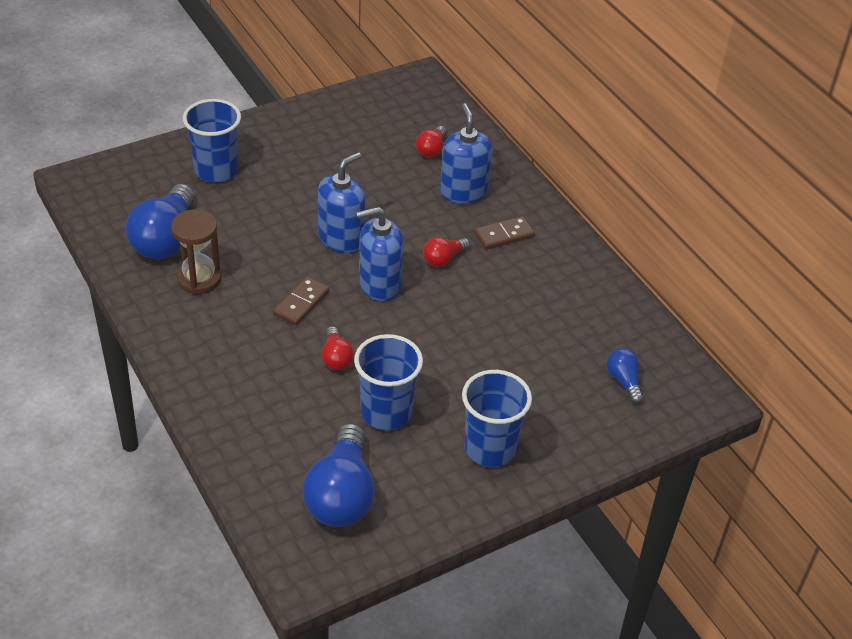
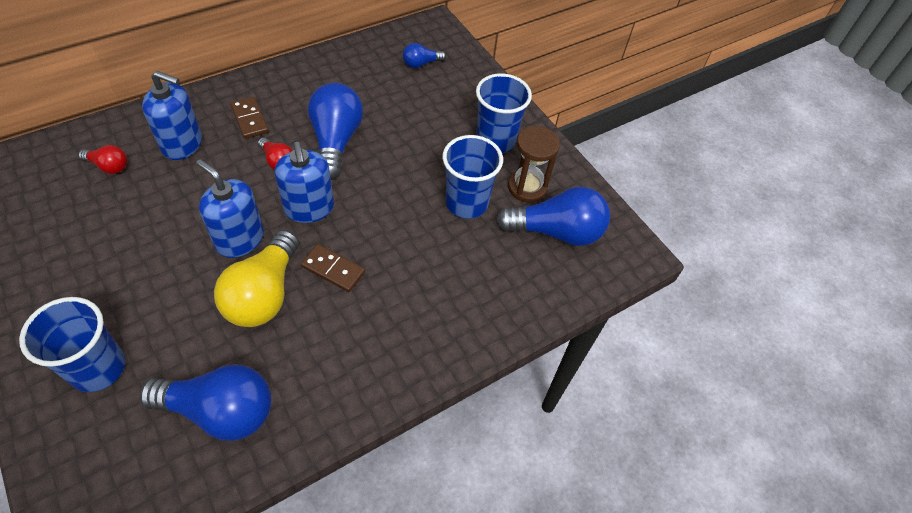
camera: 95 degrees left, 10 degrees up
(199, 279) = (292, 366): brown hourglass -> brown hourglass (527, 187)
(277, 257) = (264, 293): none -> yellow light bulb
(336, 357) = (405, 239): red light bulb -> none
(463, 191) = (182, 144): blue soap dispenser -> blue soap dispenser turned 150 degrees counterclockwise
(476, 302) = (336, 141): none -> blue light bulb

